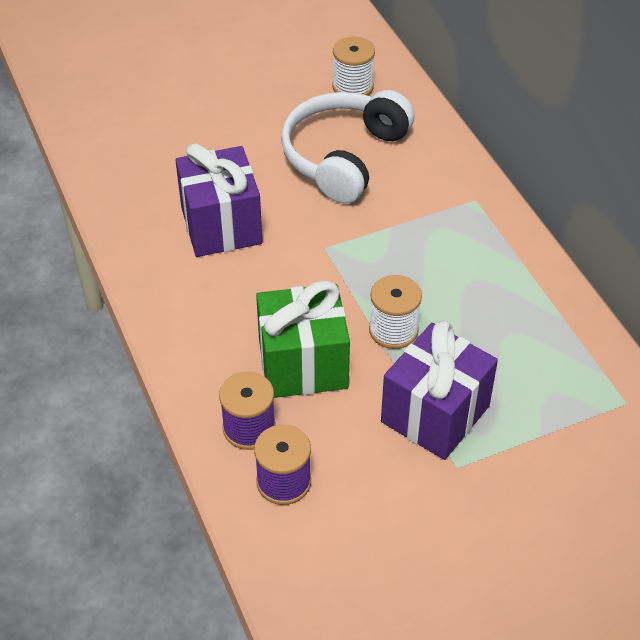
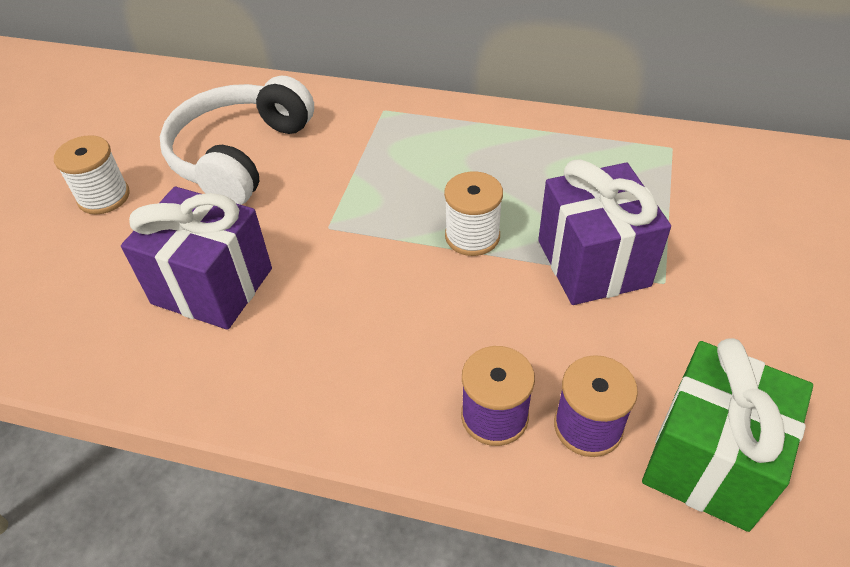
camera: 50 degrees left, 0 degrees up
(303, 364) = (452, 323): green gift -> green gift (709, 460)
(344, 157) = (240, 155): white headphones -> white headphones turned 45 degrees clockwise
(353, 87) = (171, 106): white spool -> white spool (104, 197)

